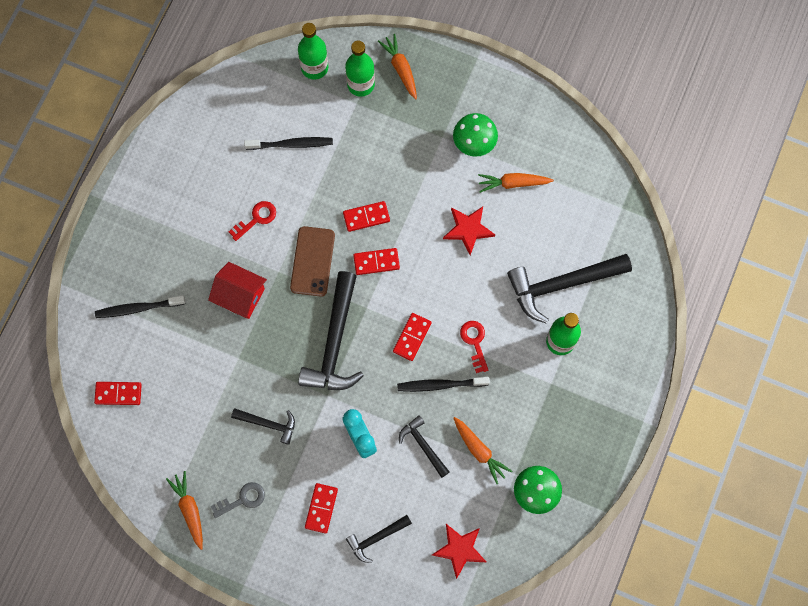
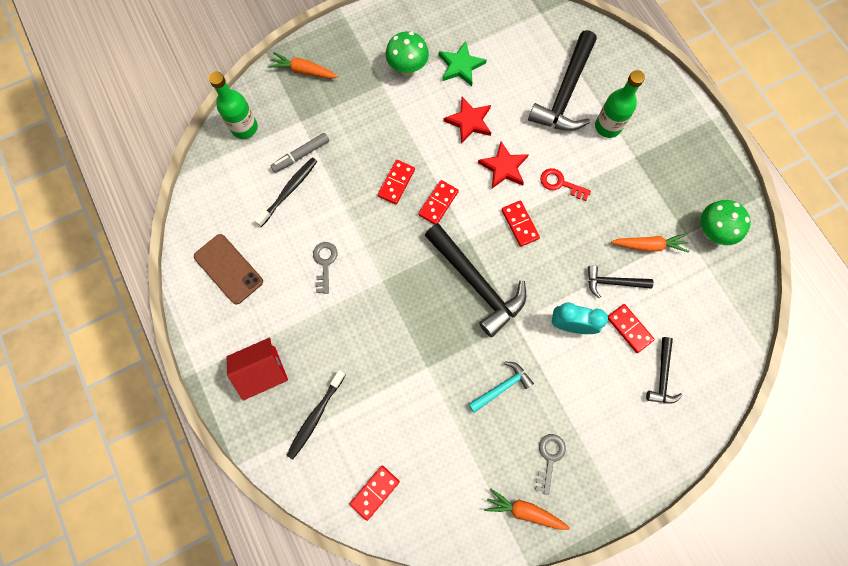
camera: 50 degrees left, 0 degrees up
(240, 296) = (376, 325): red house -> red house (263, 371)
(256, 219) = (324, 263): red key -> grey key
(268, 424) = (502, 387): black hammer -> turquoise hammer
(312, 261) = (397, 248): brown phone -> brown phone (228, 269)
(321, 508) = (605, 400): red domino -> red domino (629, 328)
(328, 128) = (301, 155): none -> grey marker
(361, 84) = (289, 106): green bottle -> none
(440, 385) = (574, 233): black toothbrush -> none
(459, 549) = (717, 320): red star -> red star (503, 167)
(513, 183) = (460, 66): orange carrot -> green star

